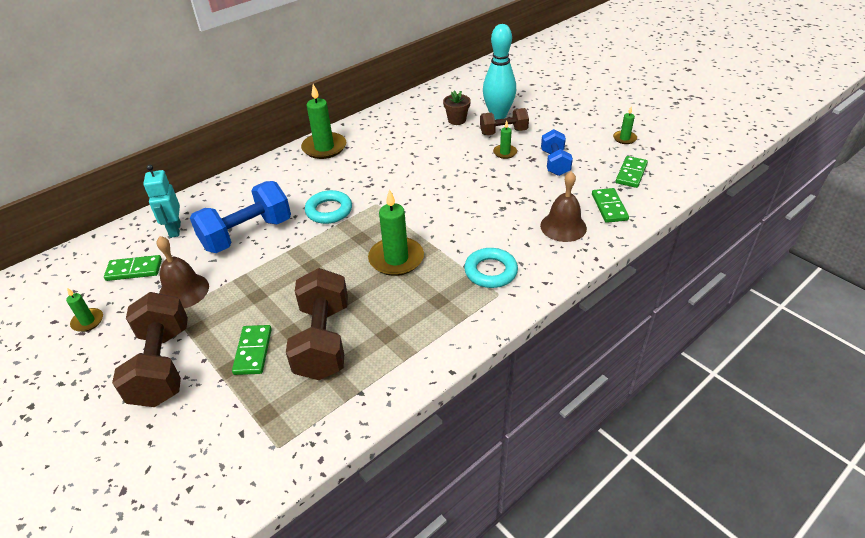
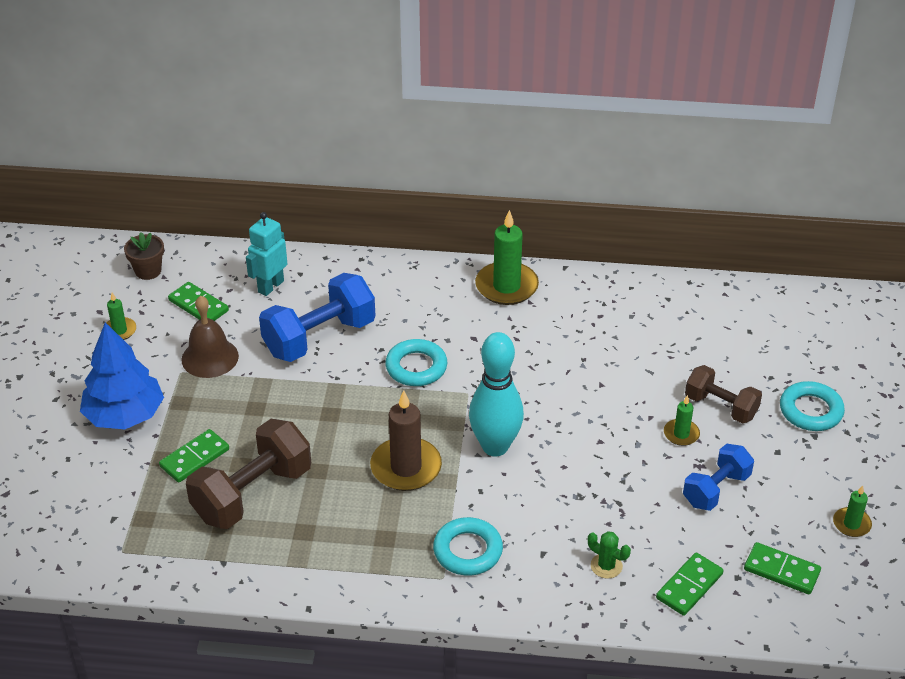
camera: 45 degrees right, 0 degrees up
(162, 366) = (125, 415): brown dumbbell -> blue tree
(247, 234) = (319, 337): blue dumbbell -> blue dumbbell turned 45 degrees counterclockwise
(396, 259) = (406, 467): green candle -> brown candle
(457, 120) = (692, 352): brown flower pot -> brown flower pot (148, 271)
(498, 115) = (749, 380): turquoise bowling pin -> turquoise bowling pin (495, 446)
(540, 111) = (810, 411): none -> turquoise ring
(563, 226) = (606, 566): brown bell -> green cactus
(631, 174) = (781, 571): green domino -> green domino turned 45 degrees clockwise

